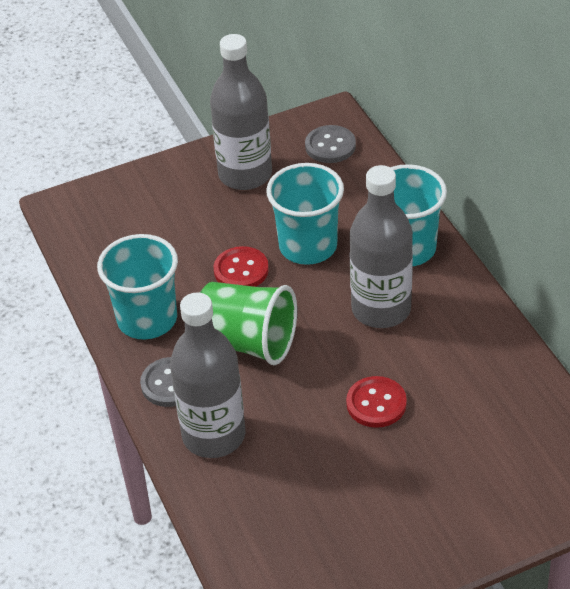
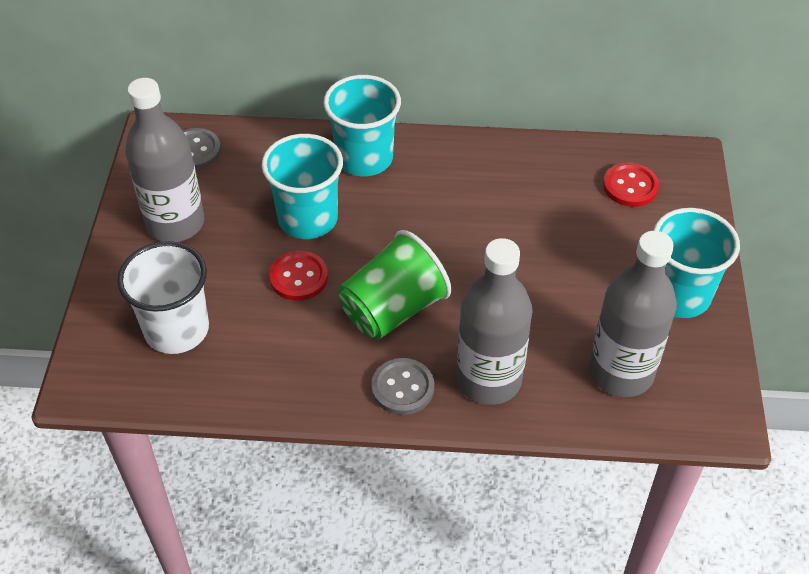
camera: 65 degrees left, 5 degrees up
(142, 228) = (177, 330): none -> white cup
(147, 319) = (306, 373): turquoise cup -> turquoise cup (678, 295)
(376, 403) = (525, 253): red button -> red button (630, 186)
(381, 309) = (422, 204): grey bottle -> grey bottle (621, 372)

